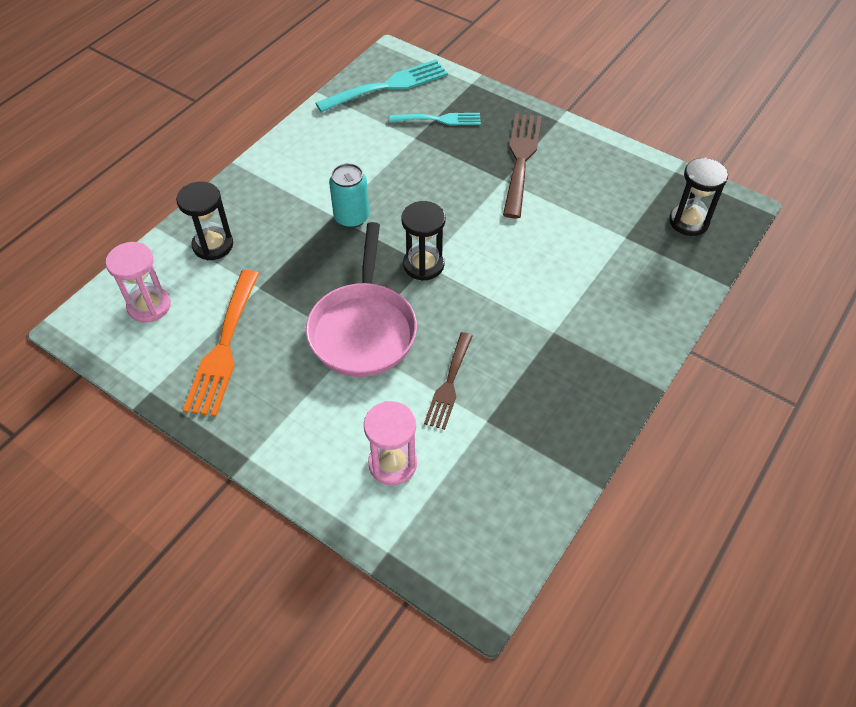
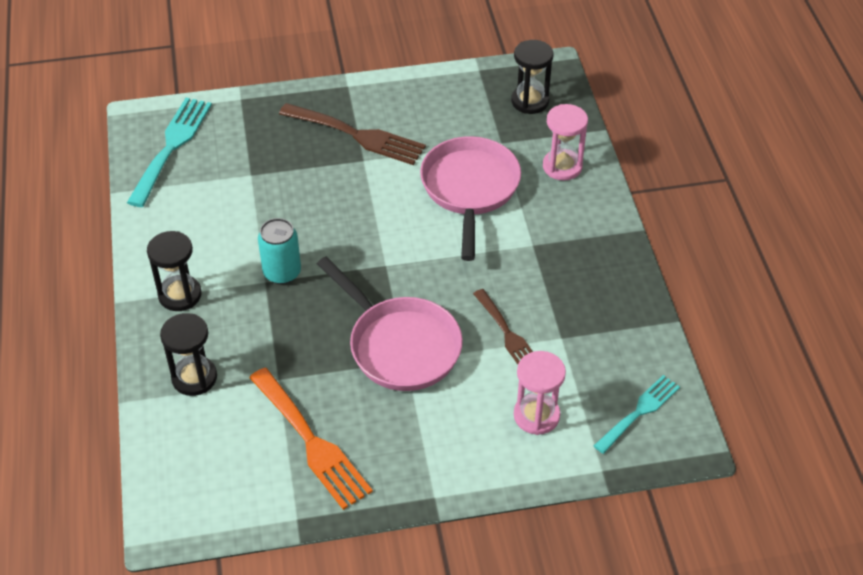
camera: 45 degrees left, 5 degrees down
(149, 306) = (205, 462): pink hourglass -> pink hourglass (562, 166)
(423, 265) = (384, 266): black hourglass -> black hourglass (180, 295)
(440, 119) = (253, 146): turquoise fork -> turquoise fork (639, 412)
(521, 159) = (357, 135): brown fork -> brown fork turned 150 degrees clockwise
(556, 255) = (470, 189): none -> pink pan

